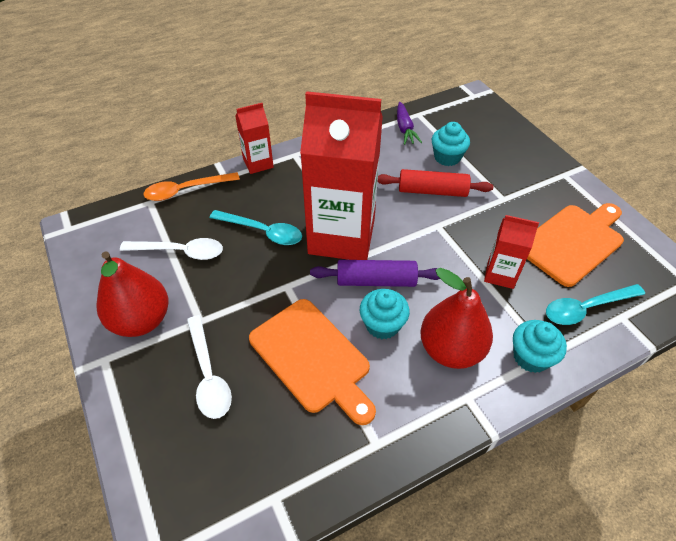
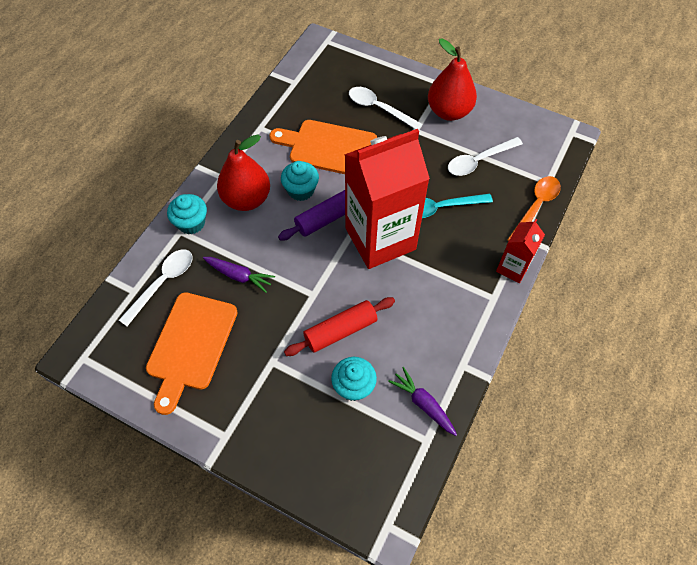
camera: 145 degrees right, 10 degrees up
(500, 274) = (239, 276): red carton -> purple carrot
(586, 308) = (163, 283): turquoise spoon -> white spoon

